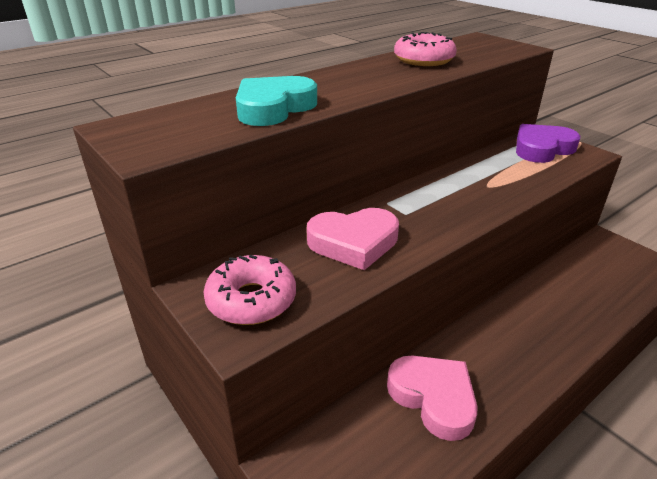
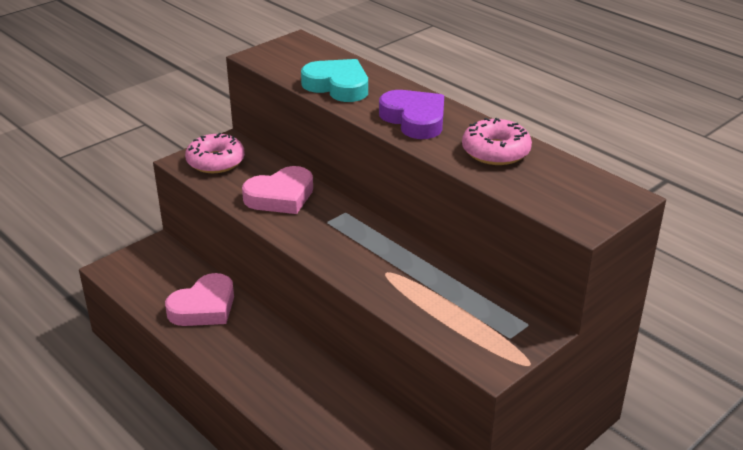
camera: 85 degrees right, 0 degrees up
(353, 243) = (280, 196): pink heart -> pink heart turned 105 degrees counterclockwise
(542, 148) = (493, 325): purple heart -> purple heart (414, 119)

